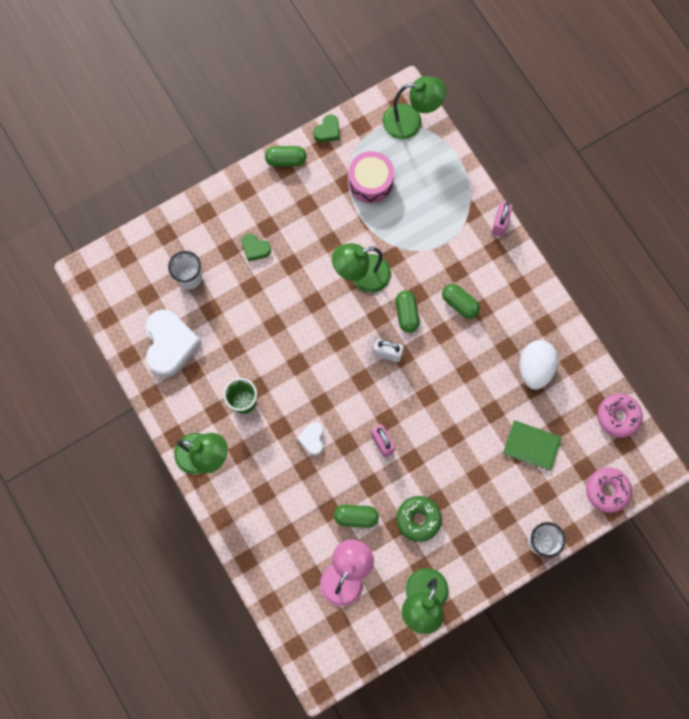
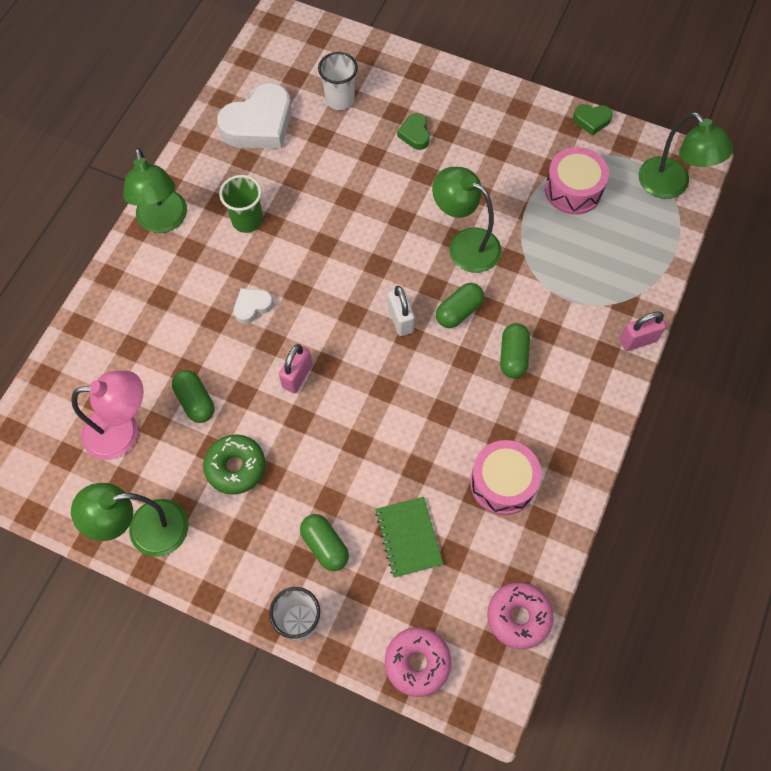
camera: 55 degrees right, 10 degrees down
(286, 160) = (529, 104): green capsule -> green capsule (325, 545)
(535, 368) = (502, 483): white egg -> pink drum

